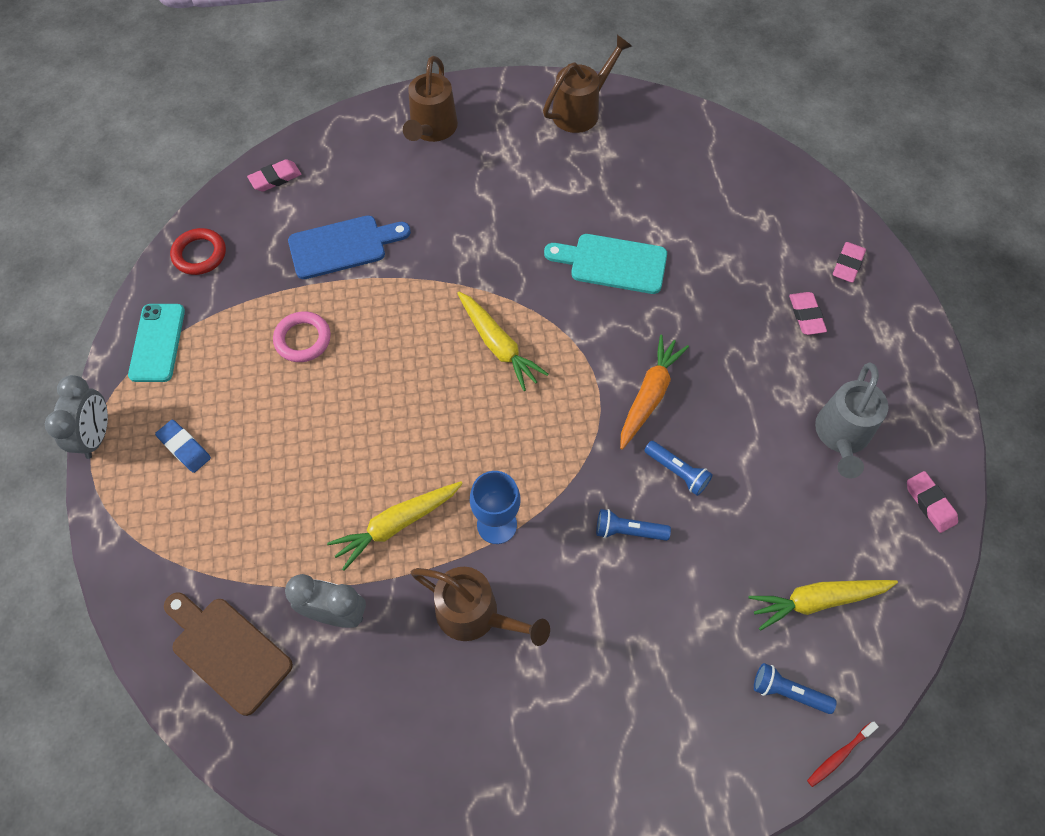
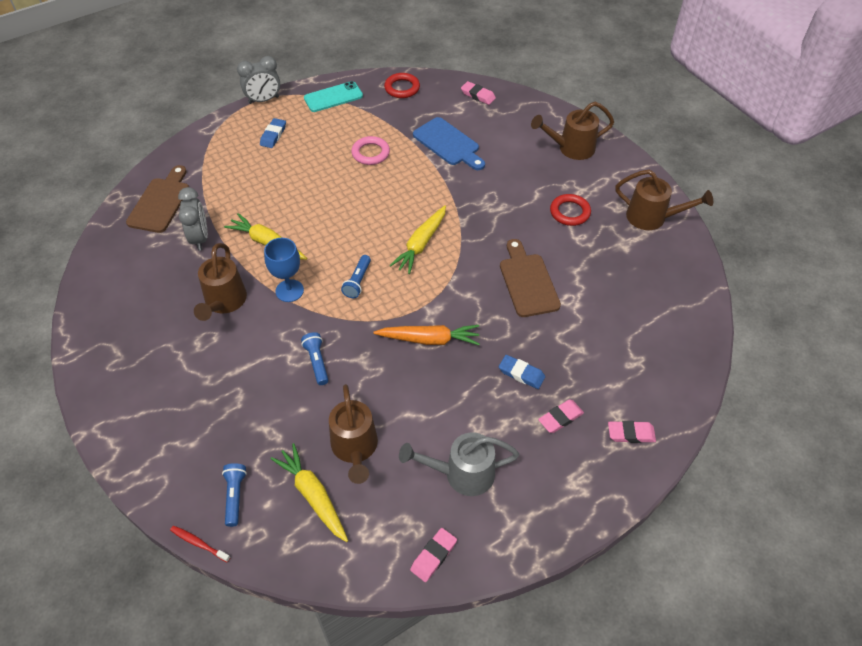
camera: 65 degrees right, 10 degrees down
(531, 178) = (569, 212): none -> red ring
(613, 263) = (528, 282): turquoise cutting board -> brown cutting board
(677, 472) = (376, 376): blue flashlight -> blue flashlight (357, 282)
(736, 325) = (521, 374): none -> blue eraser
(770, 532) = (355, 449): none -> brown watering can

